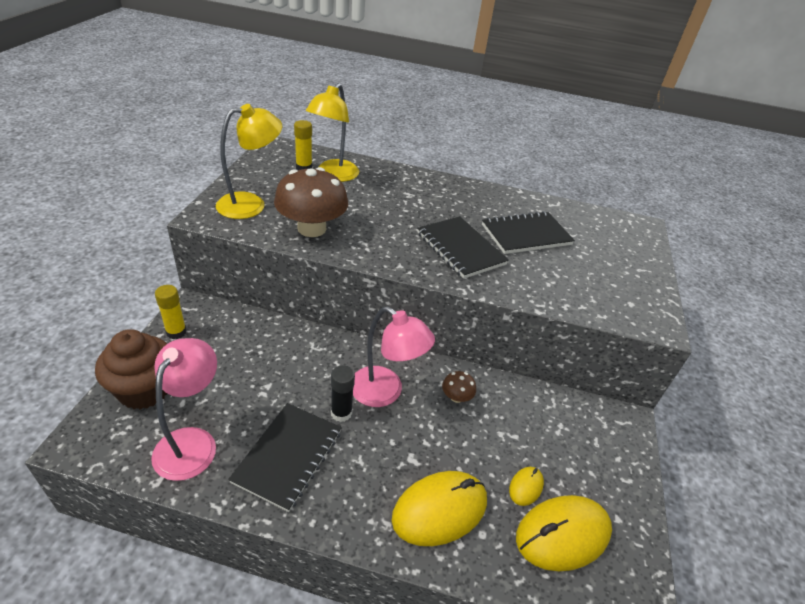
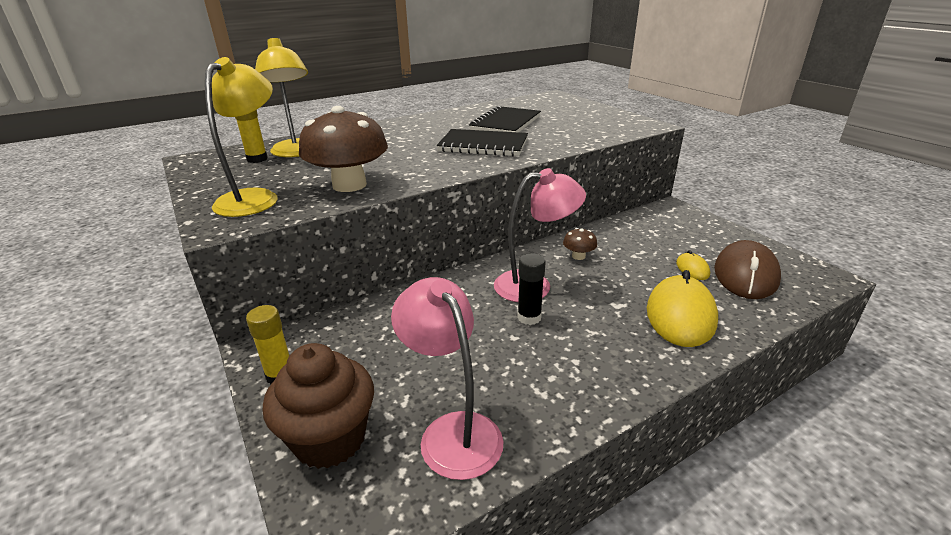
camera: 40 degrees left, 10 degrees down
(288, 456) = (545, 371): black notebook -> none
(562, 534) = (745, 275): yellow mouse -> brown mouse

